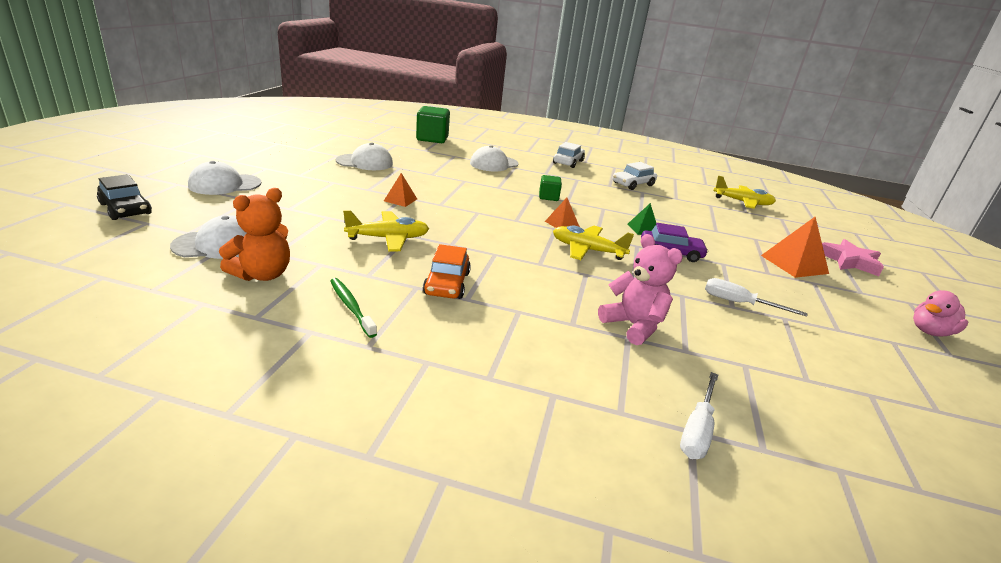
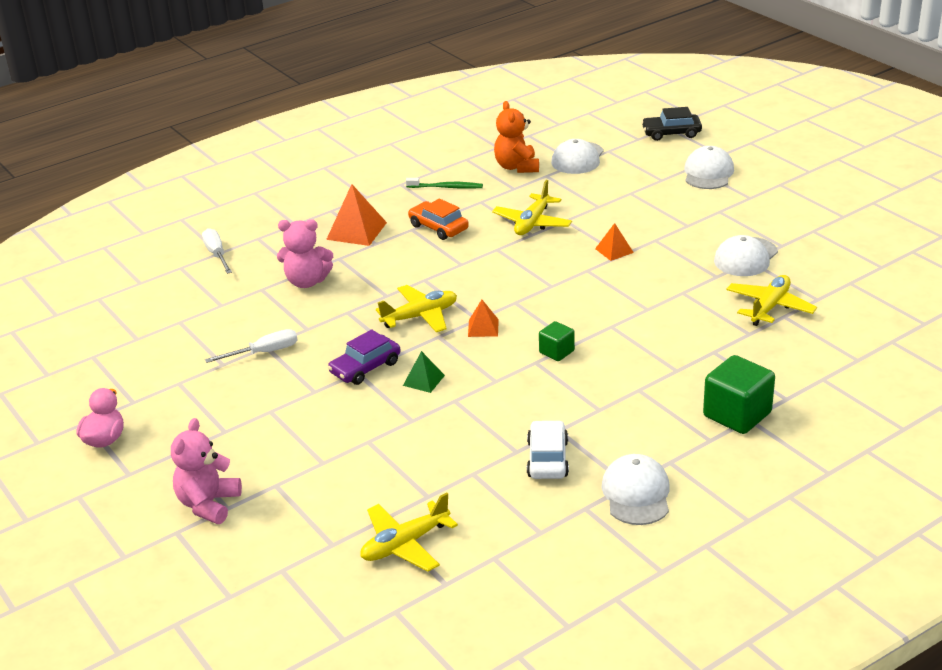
camera: 135 degrees right, 5 degrees up
(420, 153) = (769, 307): none -> yellow plane
(432, 139) = (841, 339): green cube -> green cube (737, 415)
(494, 164) = (699, 356): white cap -> white cap (636, 494)
(568, 162) = (675, 438): white car -> none
(794, 264) = (257, 446): orange pyramid -> orange pyramid (356, 231)
(849, 261) = (208, 504): pink star -> pink teddy bear

